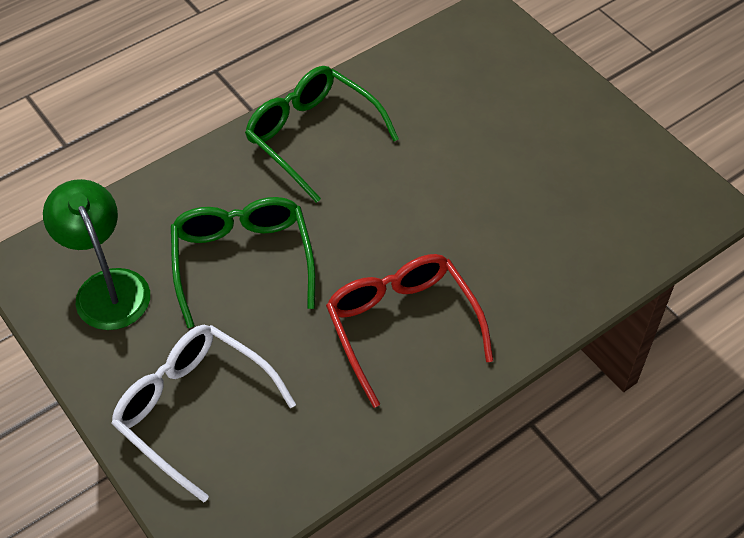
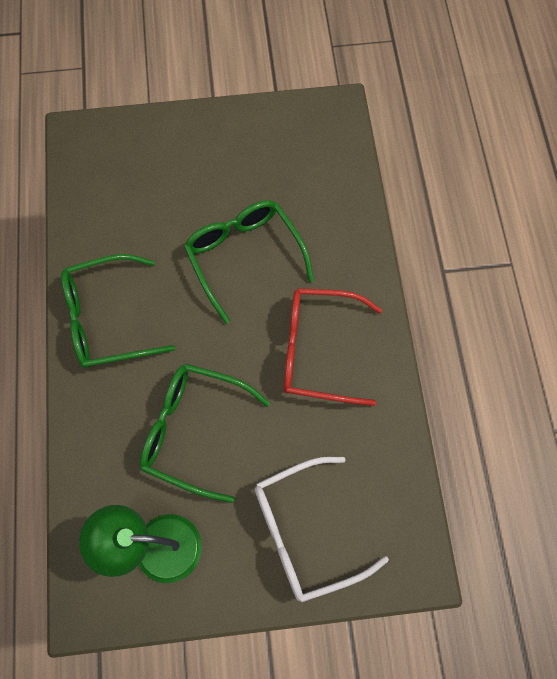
camera: 60 degrees left, 15 degrees up
(461, 210) = (244, 257): none -> green glasses

